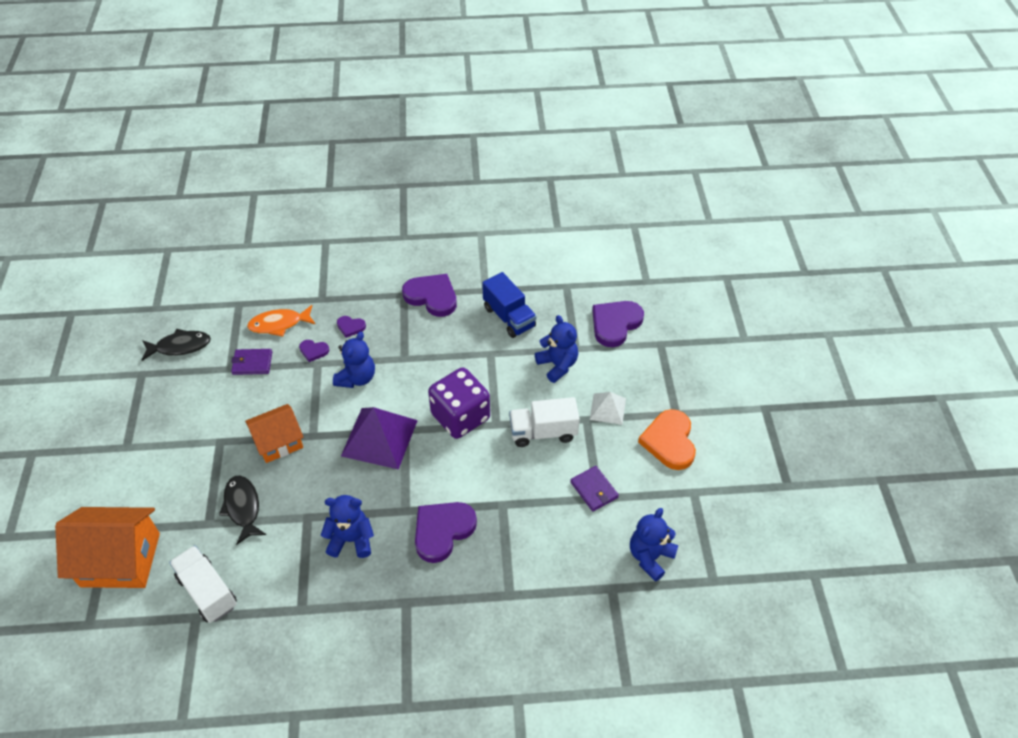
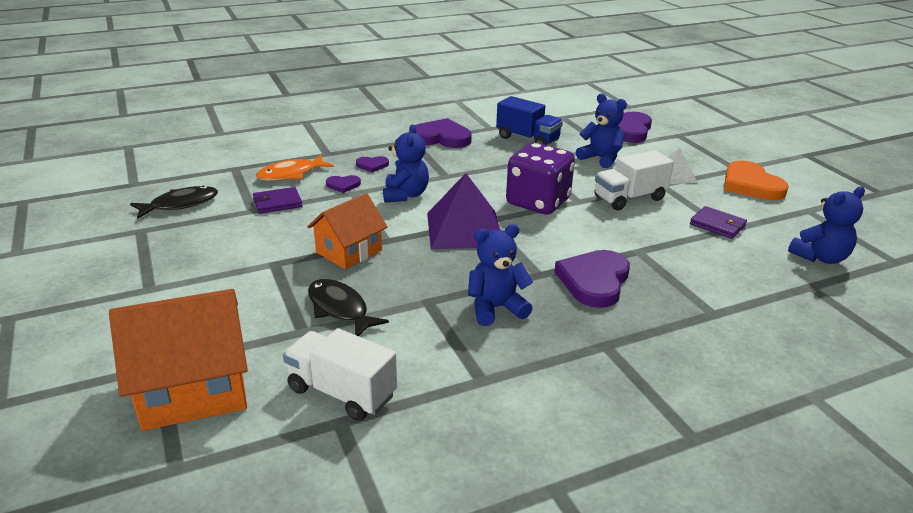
camera: 20 degrees left, 20 degrees down
(650, 557) = (820, 257): blue teddy bear -> blue teddy bear turned 135 degrees counterclockwise

